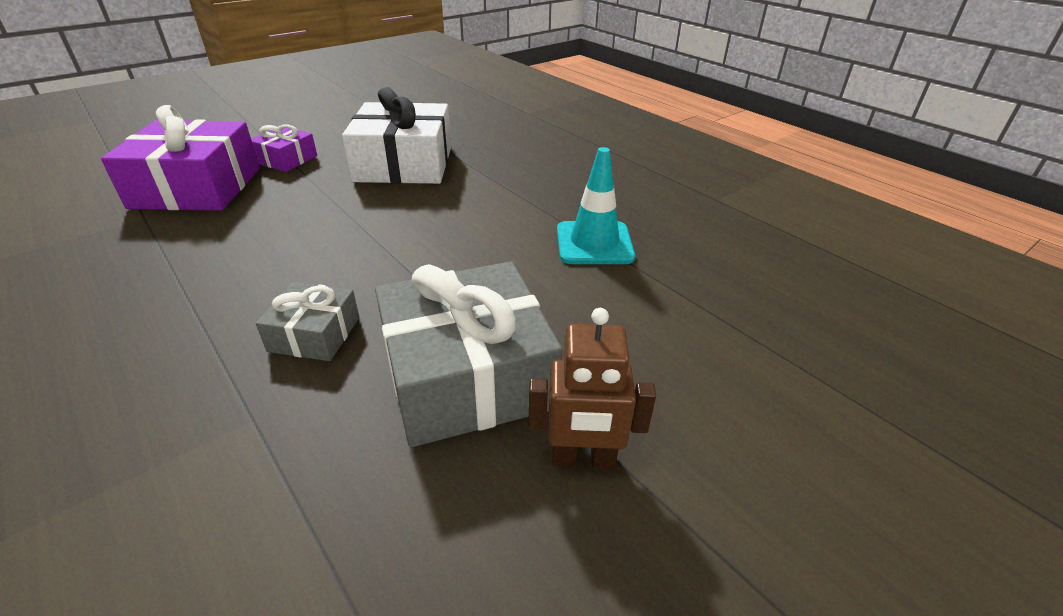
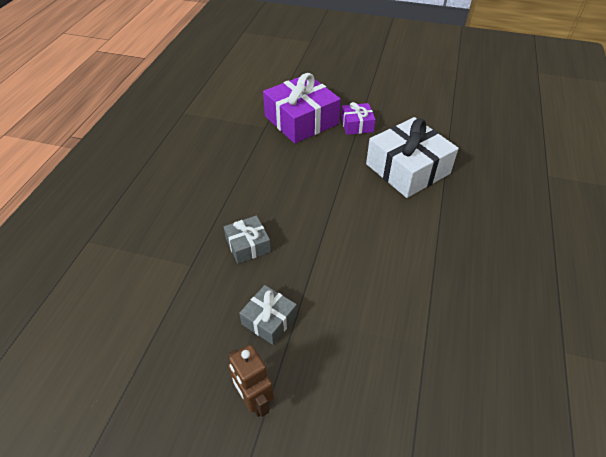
camera: 55 degrees right, 10 degrees up
(467, 375) = (269, 320): grey gift -> grey gift, size x0.51
(594, 243) = (426, 308): turquoise traffic cone -> none

